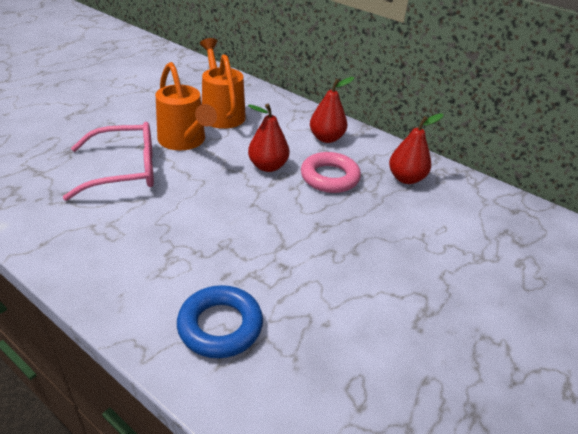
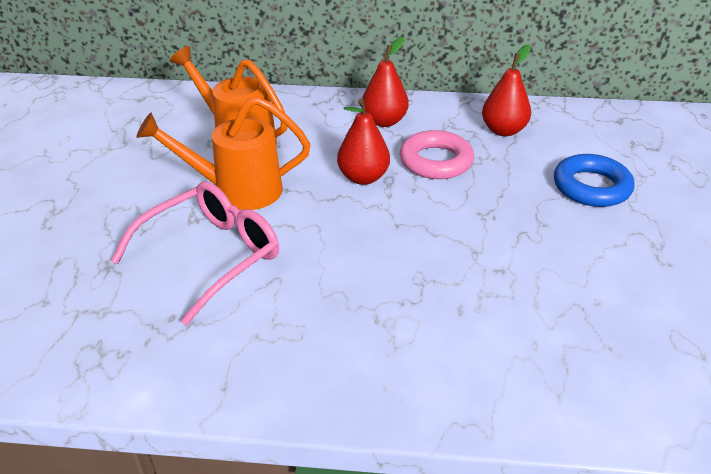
camera: 30 degrees left, 0 degrees up
(184, 141) = (238, 190): orange watering can -> orange watering can turned 150 degrees clockwise
(220, 326) = (516, 359): blue ring -> blue ring (591, 187)

